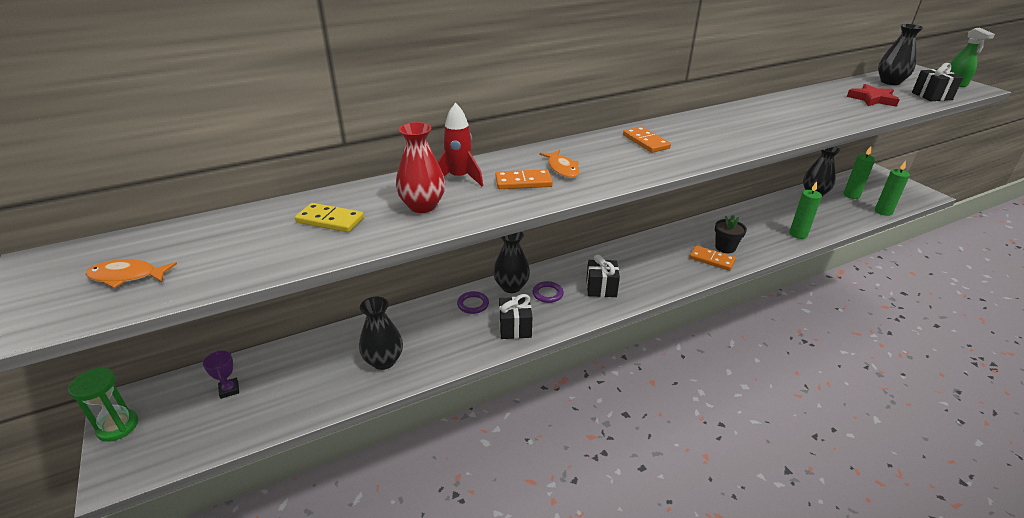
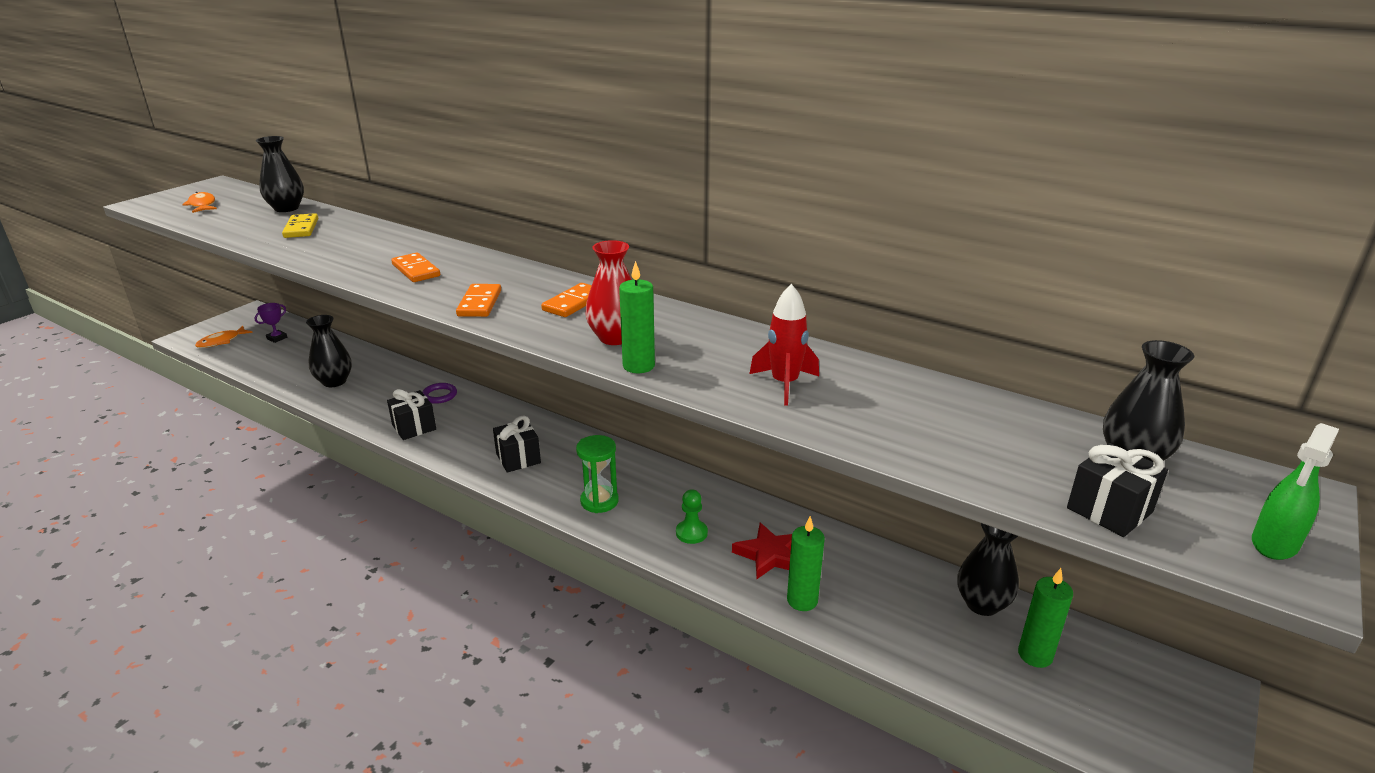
camera: 60 degrees right, 5 degrees down
(118, 426) = (229, 320): green hourglass -> green hourglass (599, 501)
(422, 206) = (342, 248): red vase -> red vase (615, 338)
(459, 178) = (407, 247): red rocket -> red rocket (784, 384)
(511, 286) = (483, 406): black vase -> black vase (286, 208)
(547, 294) = (484, 429): purple ring -> none
(562, 169) = (460, 279): orange fish -> orange fish (221, 341)
(711, 260) = (647, 526): orange domino -> orange domino (479, 303)
(725, 247) = (691, 533): black flower pot -> green pawn
(872, 99) = (979, 443): red star -> red star (769, 555)
(883, 212) = (1013, 707): green candle -> green candle (638, 366)

